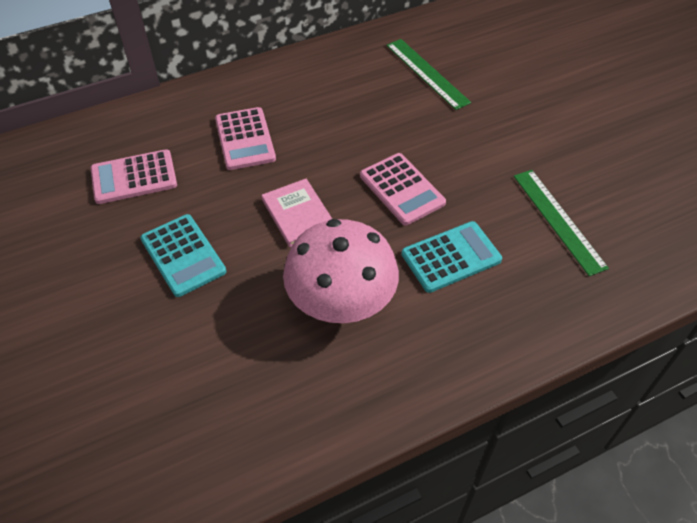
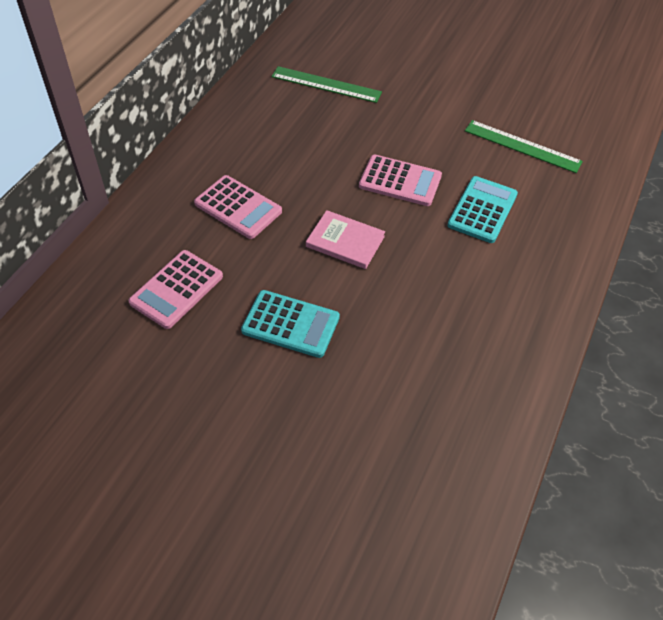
camera: 40 degrees left, 0 degrees up
(341, 303) = (445, 286): pink mushroom -> none

